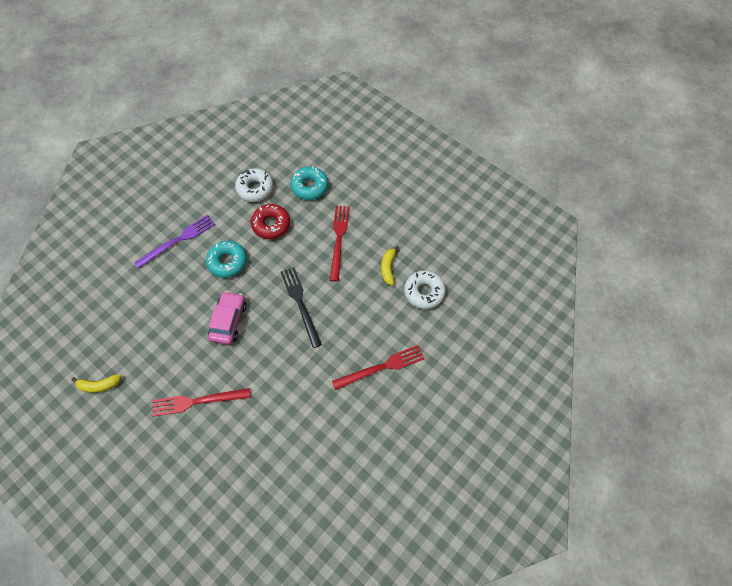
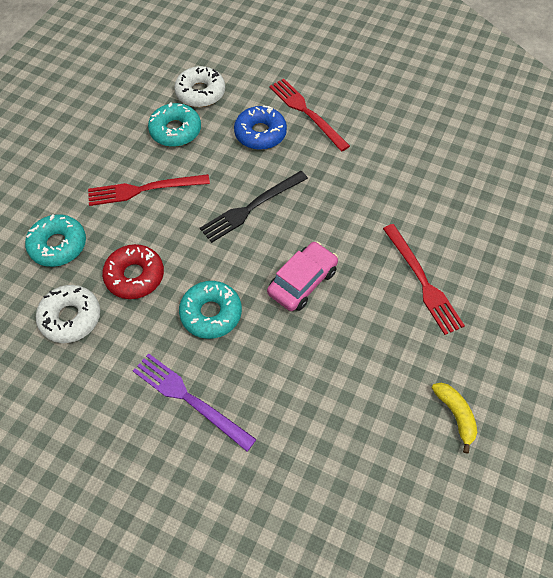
camera: 105 degrees left, 5 degrees down
(228, 321) = (302, 282): pink car -> pink car turned 135 degrees clockwise
(368, 326) = (260, 133): none -> blue donut
(388, 268) = (175, 131): yellow banana -> turquoise donut

